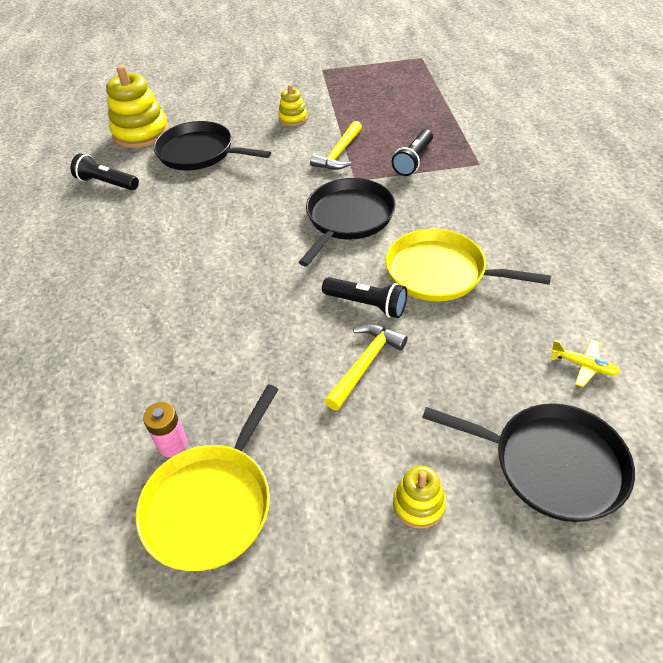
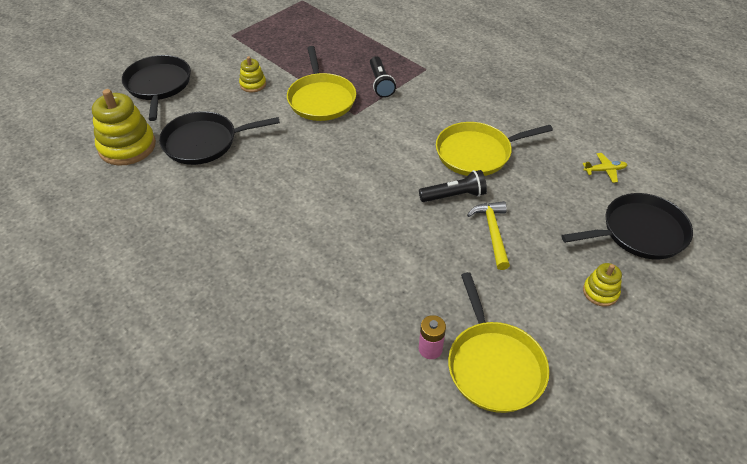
camera: 40 degrees left, 0 degrees up
(107, 183) = (148, 201): black flashlight -> none
(339, 154) = (321, 99): yellow hammer -> yellow pan
(348, 218) = (379, 144): black pan -> black pan (158, 85)

